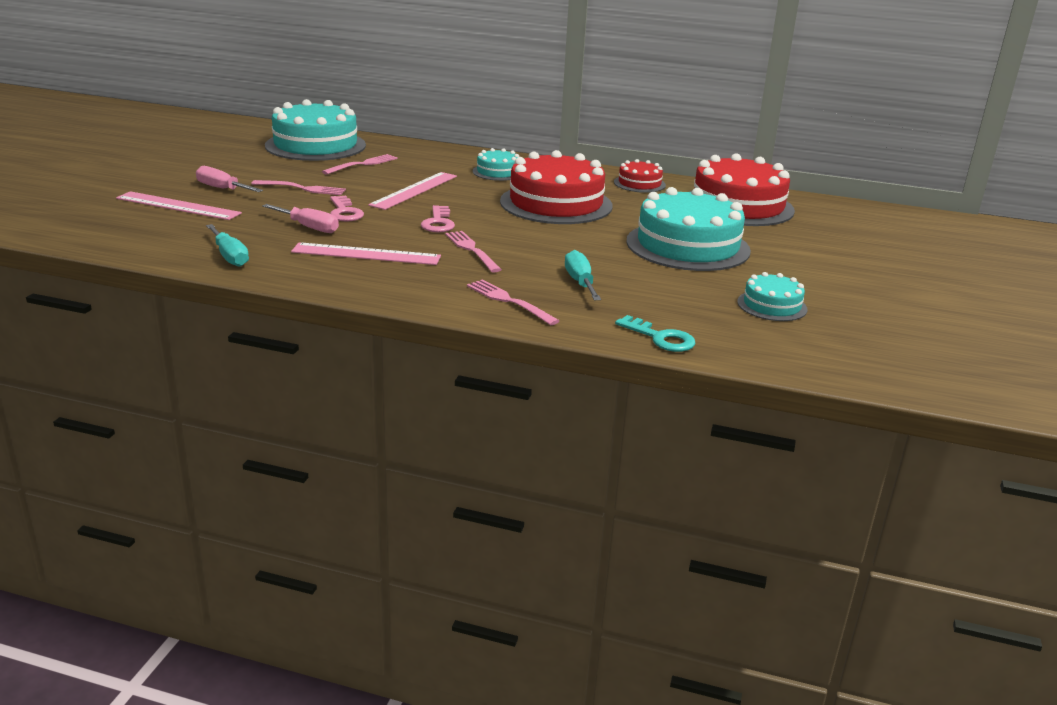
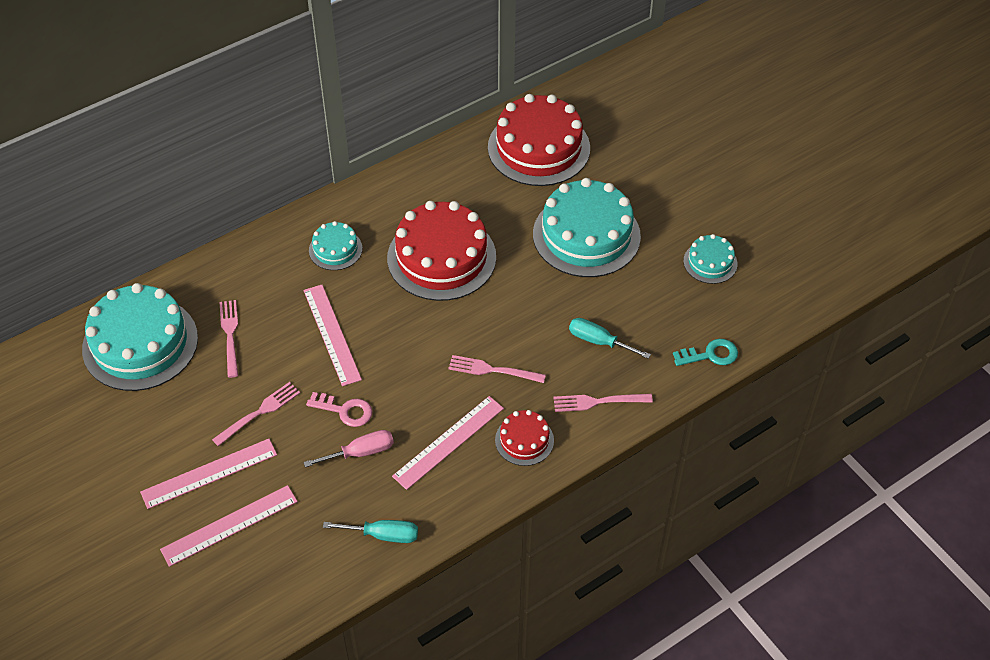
camera: 50 degrees left, 25 degrees up
(222, 189) = (209, 473): pink screwdriver -> pink ruler
(438, 223) = (420, 359): pink key -> none
(639, 184) = (443, 173): red cake -> red cake (524, 440)

